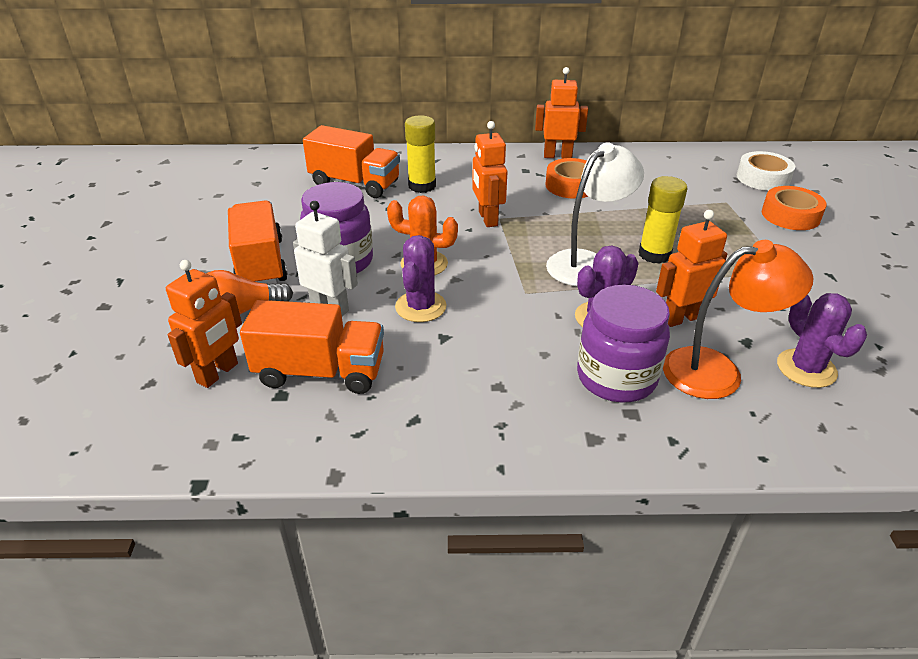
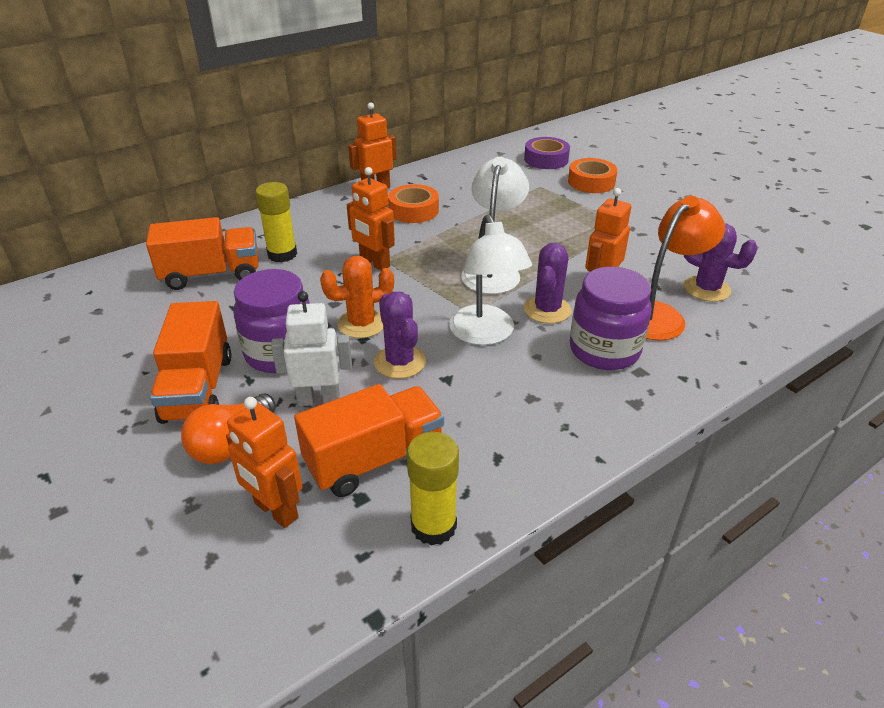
camera: 35 degrees left, 0 degrees up
(218, 373) = (275, 511): orange robot -> orange robot turned 135 degrees clockwise
(260, 263) = (198, 388): orange truck -> orange truck turned 135 degrees counterclockwise
(518, 315) = (486, 334): none -> white lamp
(654, 254) = (533, 245): yellow glue stick -> yellow glue stick (433, 526)
(763, 178) = (546, 159): white tape -> purple tape

